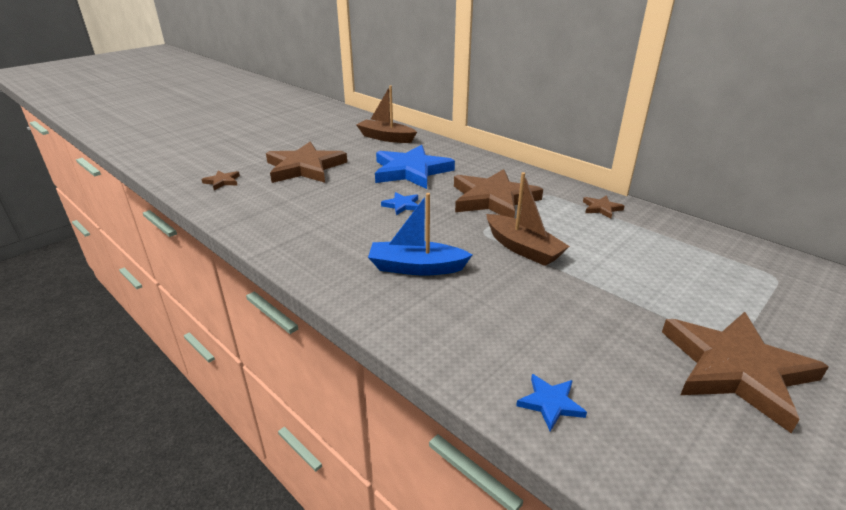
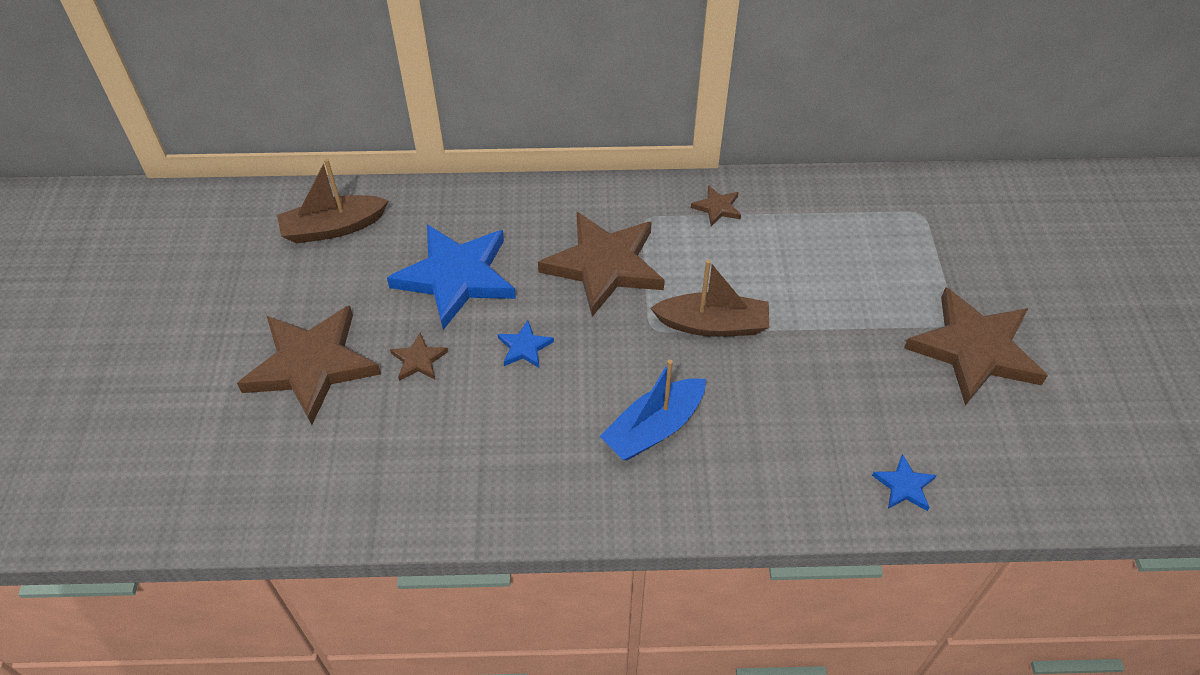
camera: 45 degrees left, 20 degrees up
(222, 181) = (239, 473): brown star -> brown star (419, 360)

